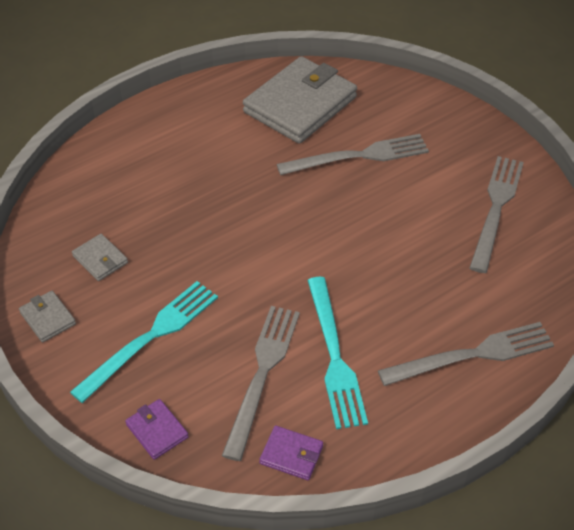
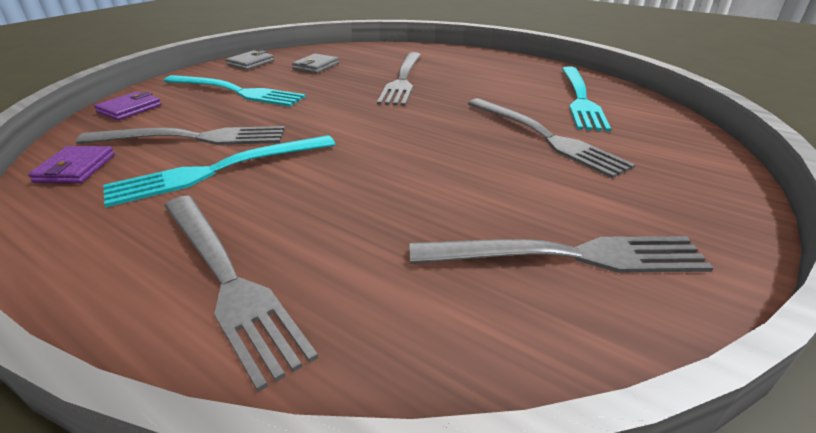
camera: 70 degrees right, 15 degrees down
(189, 199) = (402, 80): none -> grey fork
(300, 105) = (580, 99): grey wallet -> turquoise fork

